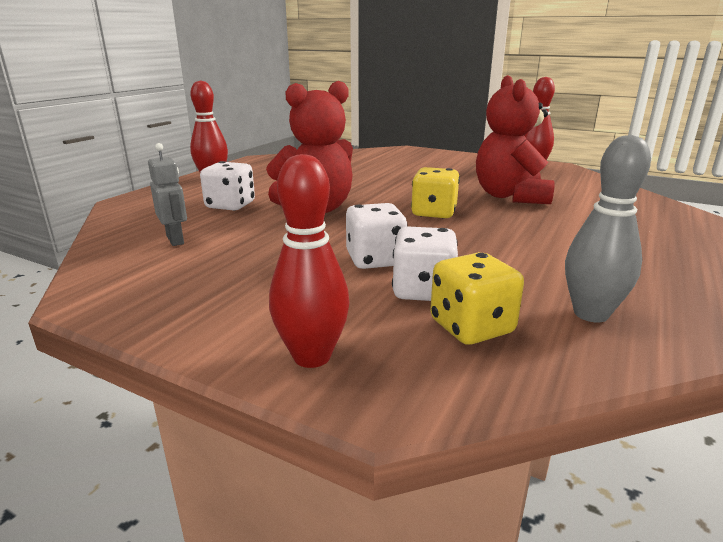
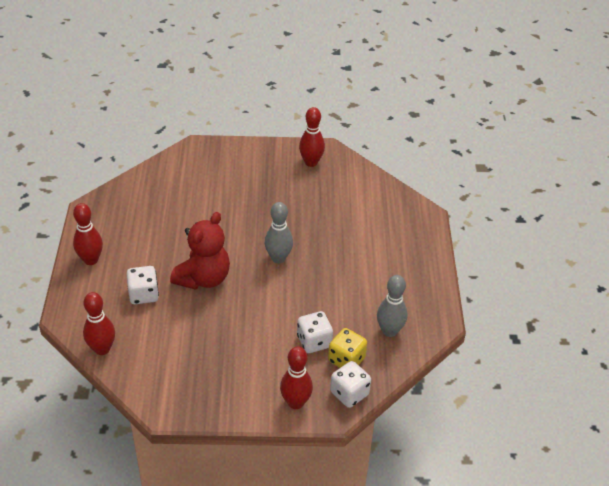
camera: 30 degrees left, 20 degrees up
(118, 229) = (102, 349): none -> red bowling pin
(175, 240) = (152, 347): grey robot -> none
(375, 260) = (276, 324): white dice -> white dice (349, 393)
(434, 213) = (278, 258): yellow dice -> grey bowling pin
(510, 196) = (313, 217): red teddy bear -> none

